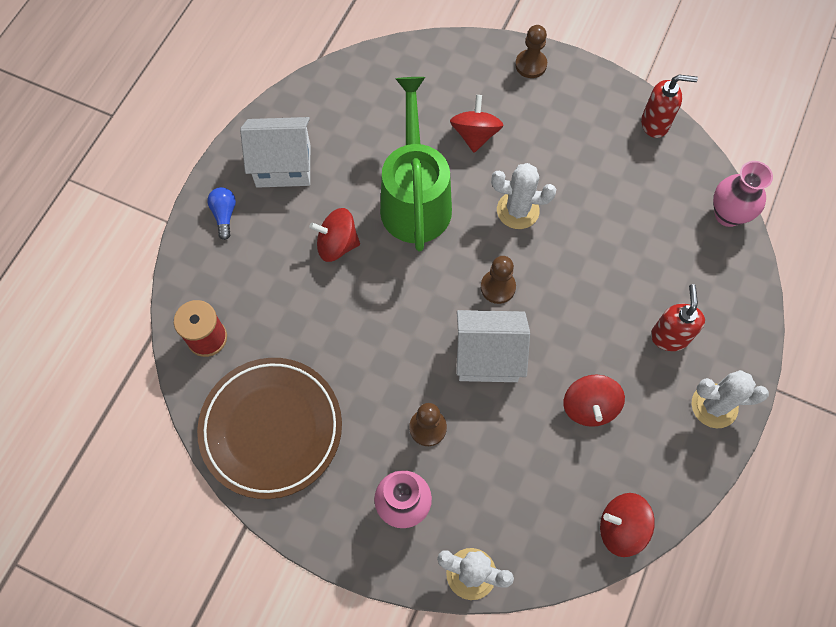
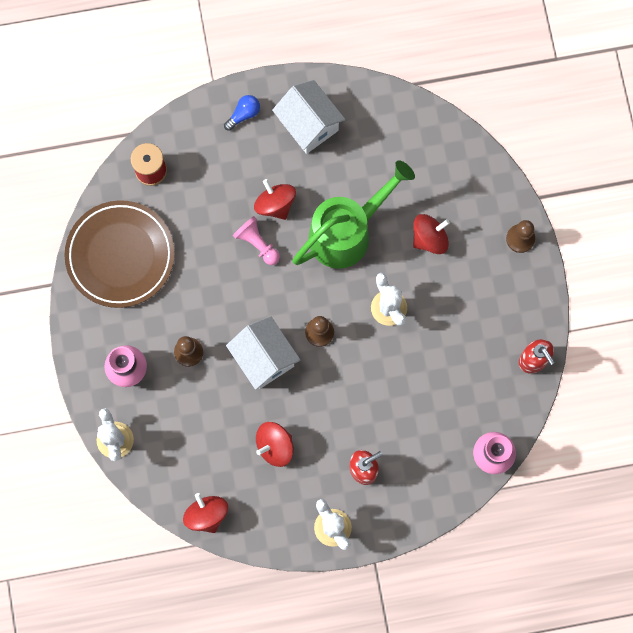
camera: 55 degrees right, 10 degrees up
(364, 286) = (257, 243): none -> pink pawn

